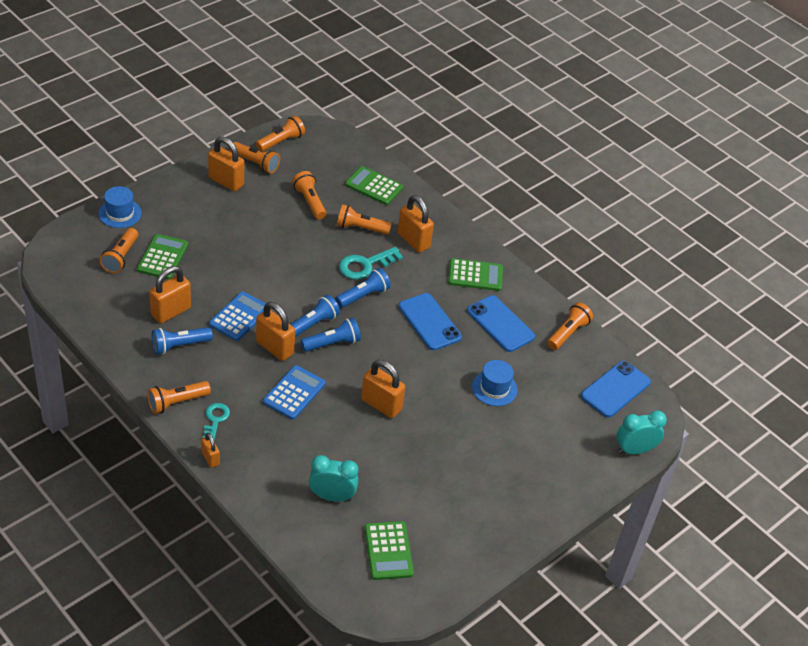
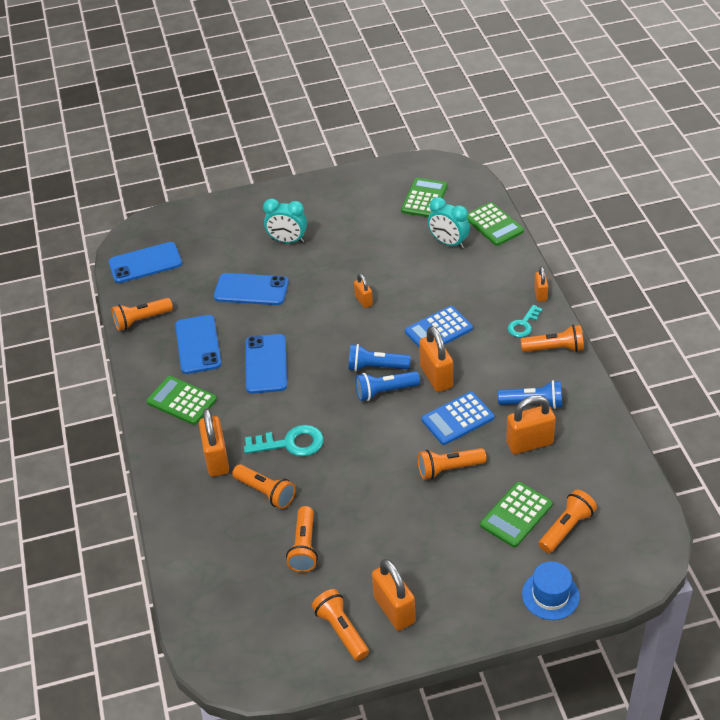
camera: 145 degrees left, 0 degrees up
(281, 141) = (287, 661): orange flashlight -> orange flashlight (448, 469)
(363, 296) = (314, 409): blue flashlight -> none
(374, 186) = (212, 549): green calculator -> green calculator (494, 224)
(381, 405) = (363, 301): orange padlock -> orange padlock, size x0.55
(494, 388) = (251, 290): blue hat -> blue phone
(634, 450) = (175, 216): turquoise clock -> turquoise clock (287, 241)

